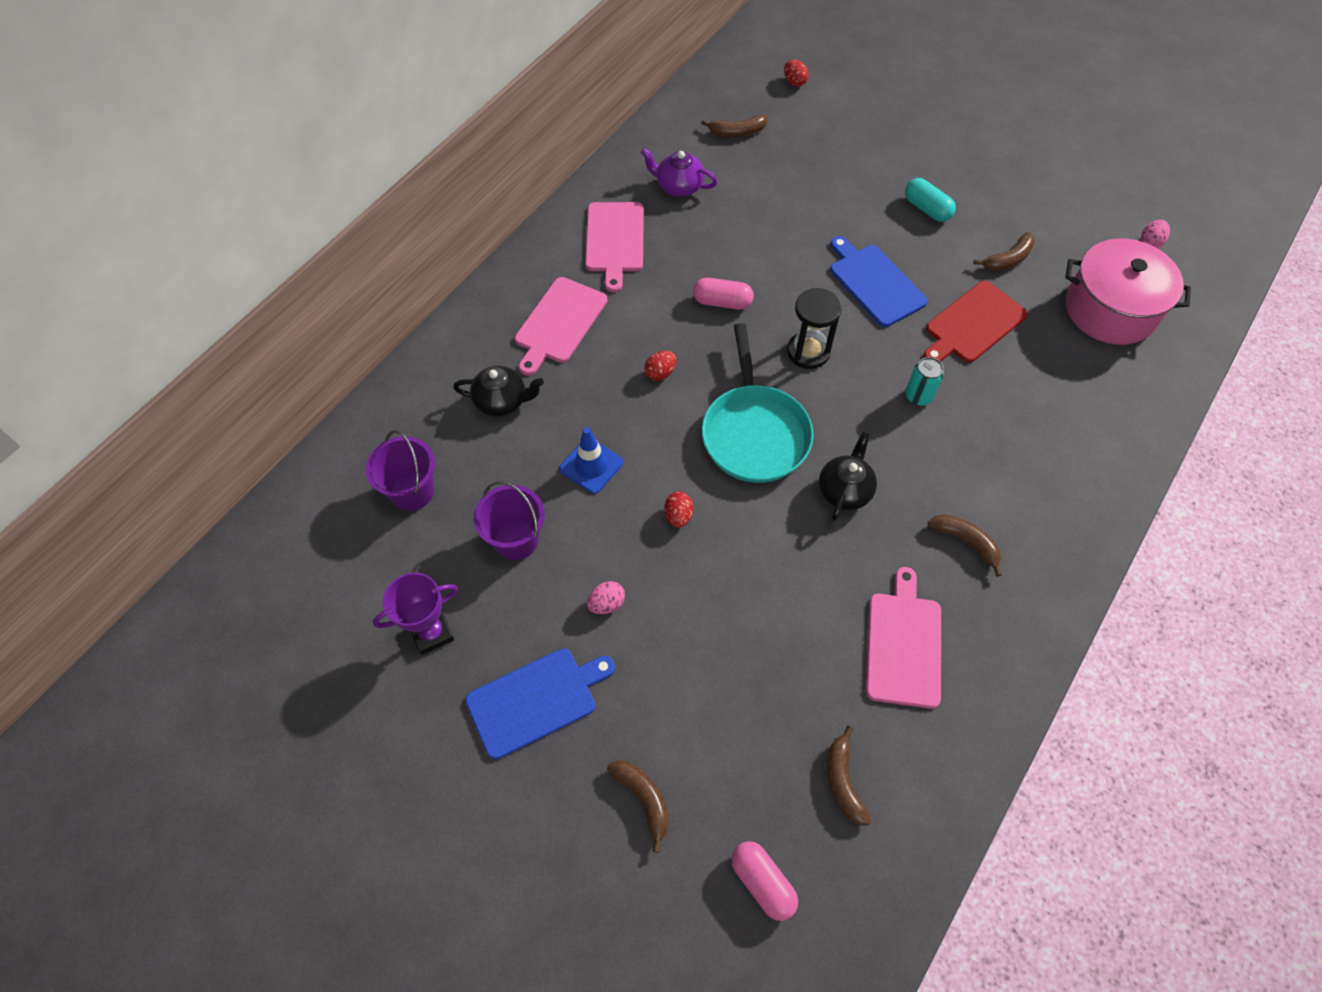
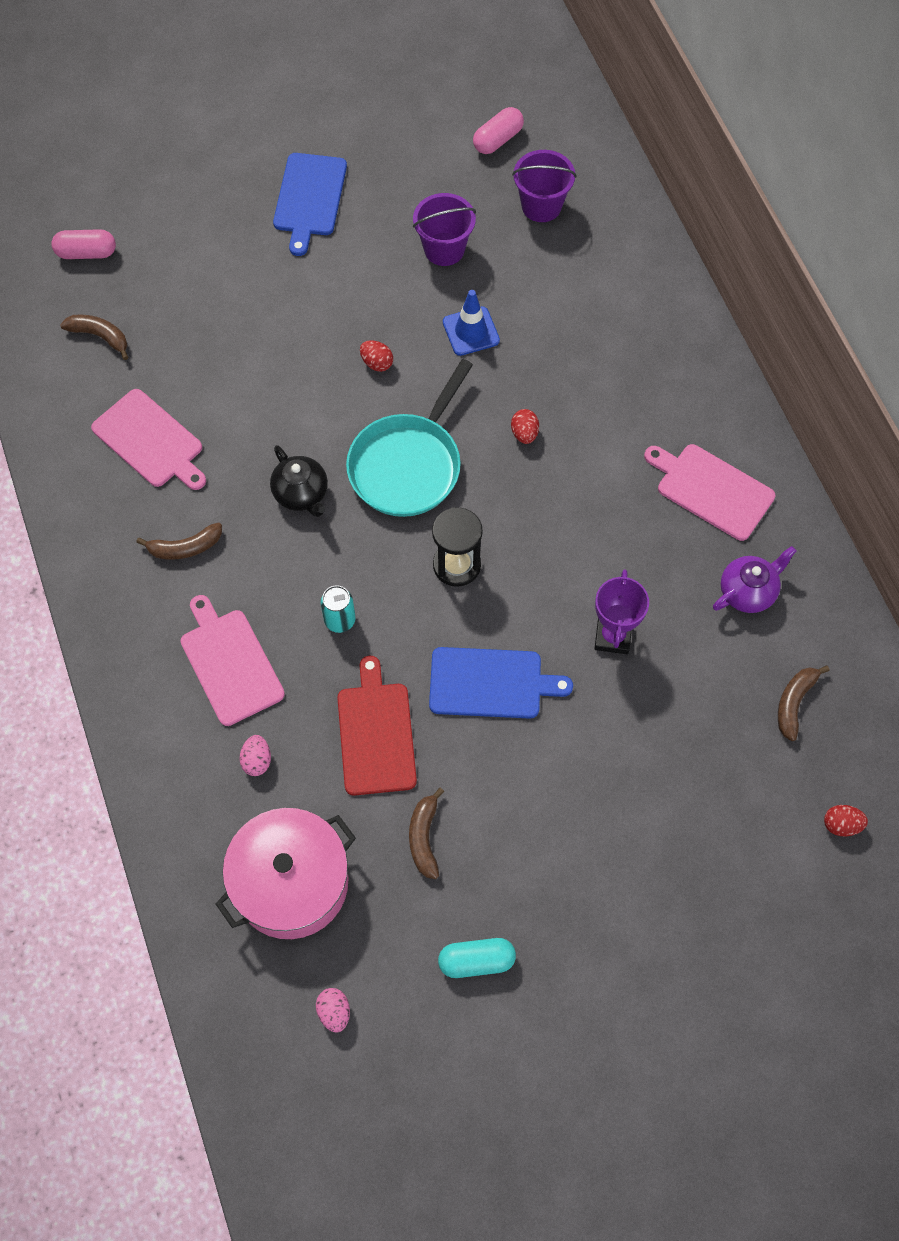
camera: 125 degrees right, 5 degrees up
(432, 633) = (410, 165): purple trophy -> purple trophy (612, 637)
(502, 401) = (583, 304): black teapot -> none
(559, 323) = (639, 389): pink cutting board -> pink cutting board (230, 663)
(606, 604) = (344, 276): pink egg -> pink egg (257, 760)
(643, 799) = (192, 221): brown banana -> none
(722, 302) = (567, 533): pink capsule -> pink capsule (498, 140)
(754, 433) = (408, 465): turquoise pan -> turquoise pan turned 90 degrees counterclockwise
(926, 209) = (548, 812): turquoise capsule -> turquoise capsule (476, 961)

